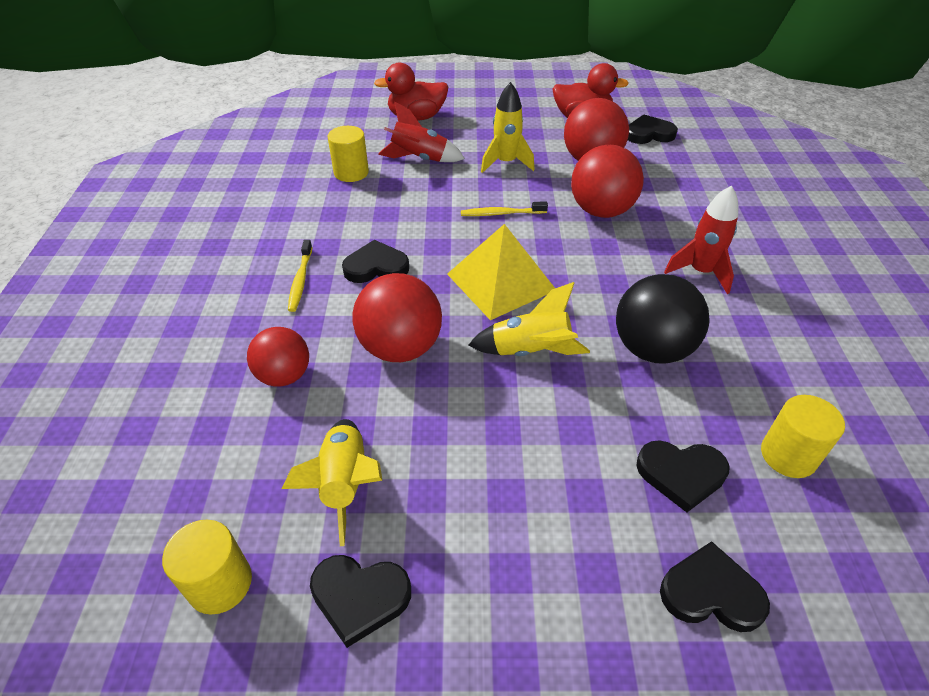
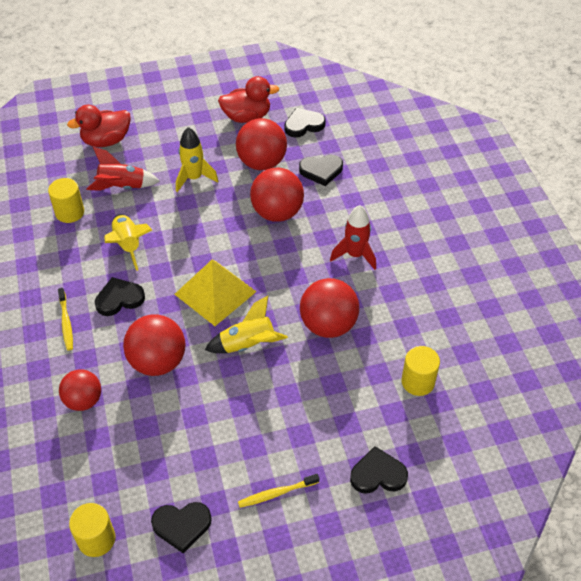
camera: 15 degrees left, 5 degrees up
(345, 483) = (151, 463): yellow rocket -> yellow rocket (128, 245)
(501, 213) = (202, 230): yellow toothbrush -> yellow toothbrush (276, 493)
(652, 349) = (328, 325): black ball -> red ball
(681, 474) = (355, 409): black heart -> black heart (321, 171)

